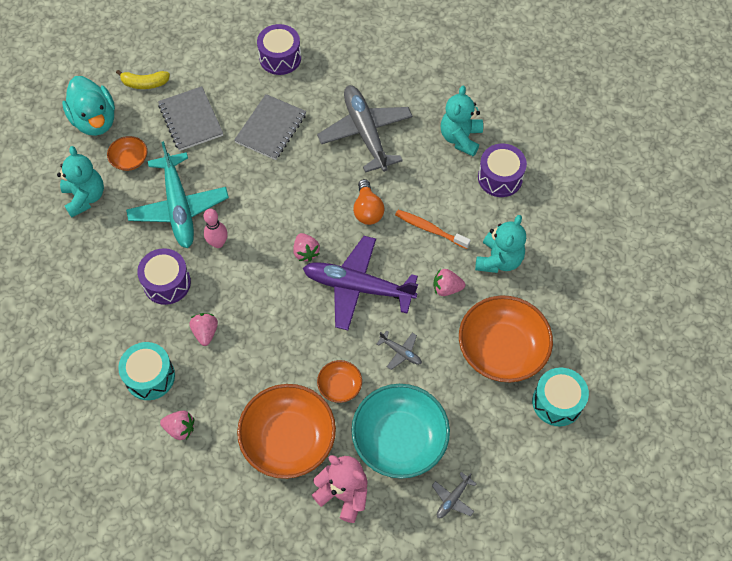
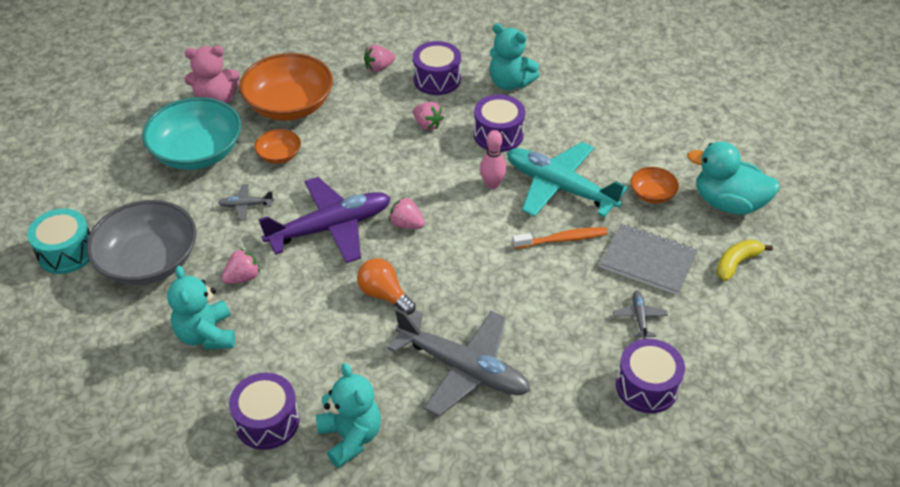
camera: 140 degrees right, 15 degrees down
(85, 197) = (645, 146): turquoise teddy bear -> turquoise teddy bear (510, 83)
(150, 376) = (437, 79): turquoise drum -> purple drum
(271, 128) = (564, 306): grey notebook -> none
(429, 229) = (304, 318): orange toothbrush -> orange toothbrush (562, 239)
(453, 498) = (123, 143): grey plane -> grey plane (639, 318)
(502, 349) = (149, 261): orange bowl -> grey bowl

